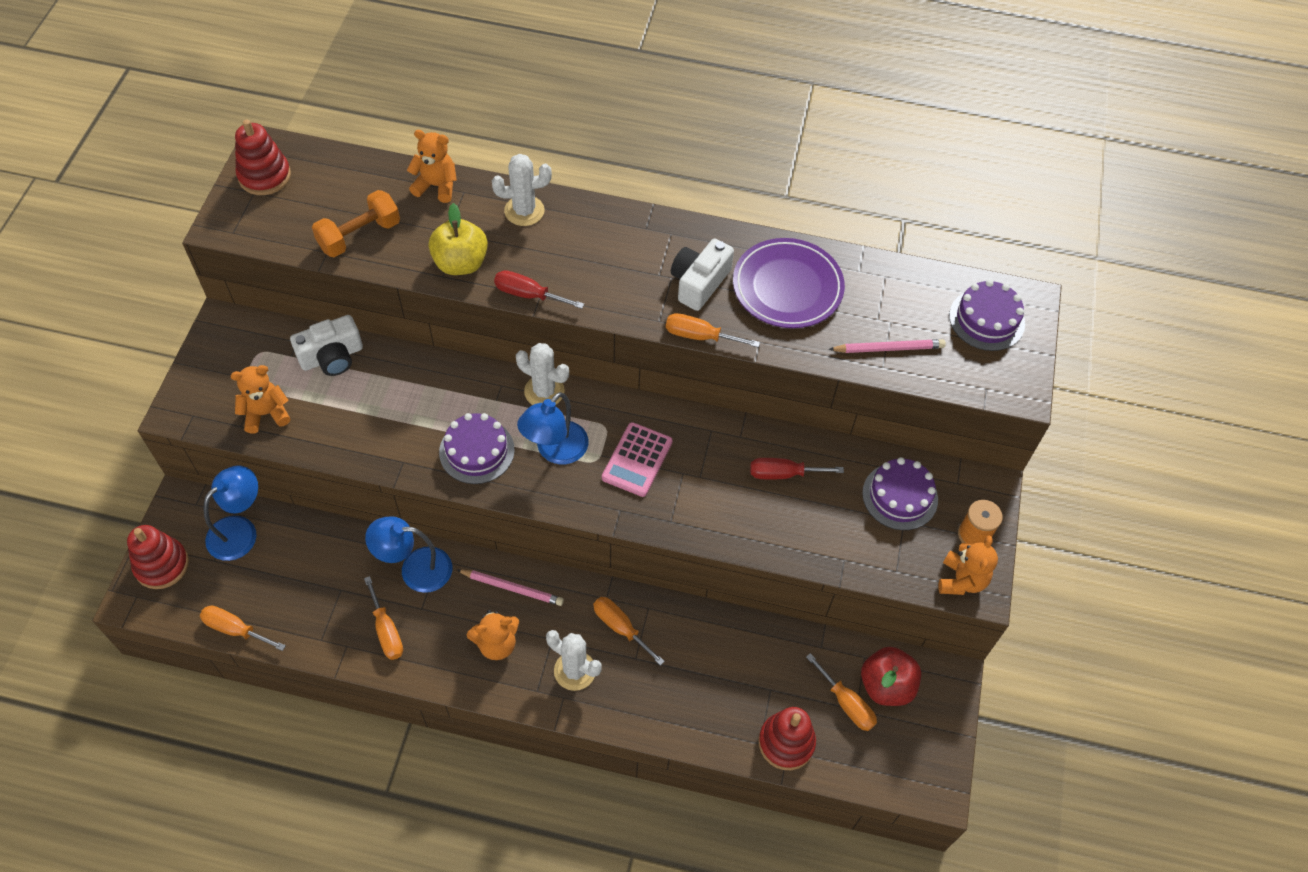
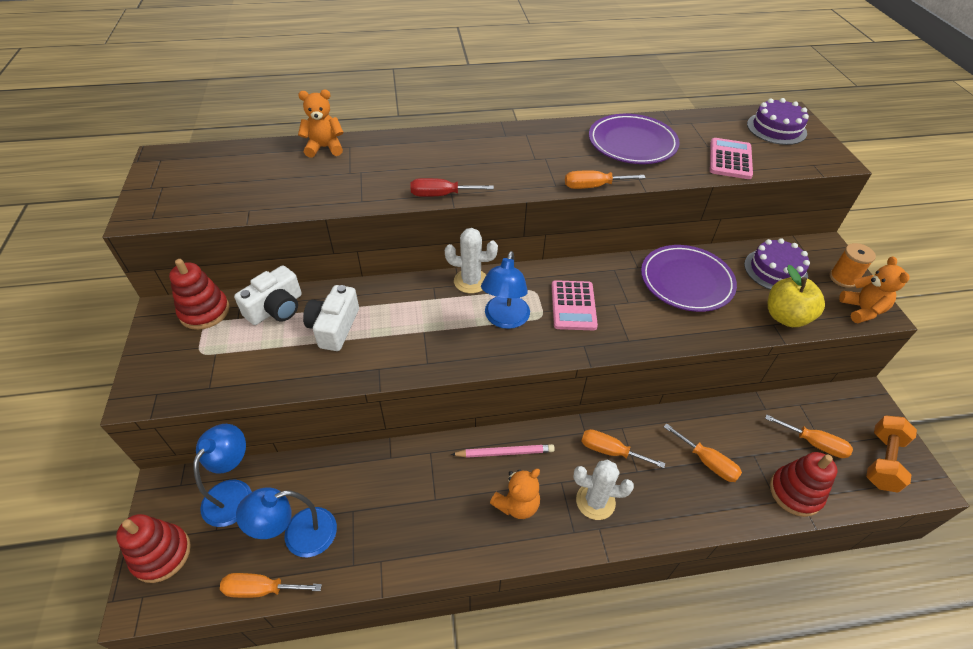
camera: 20 degrees left, 10 degrees down
(264, 176) = (168, 174): red stacking toy -> red stacking toy (204, 311)
(266, 413) = (231, 370): orange teddy bear -> none
(359, 235) = (273, 192): orange dumbbell -> orange dumbbell (882, 461)
(386, 631) = (412, 531): orange screwdriver -> orange screwdriver (707, 462)
(415, 569) = (413, 467): blue lamp -> blue lamp (299, 535)
(460, 263) = (372, 189): yellow apple -> yellow apple (785, 317)
(476, 451) = (439, 340): purple cake -> none
(524, 211) = (405, 146): white cactus -> none
(699, 283) = (568, 156): white camera -> white camera (334, 327)
(783, 474) = (686, 281): red screwdriver -> purple plate
(886, 685) = (830, 419): red apple -> none
(889, 348) = (730, 159): pink pencil -> pink calculator

